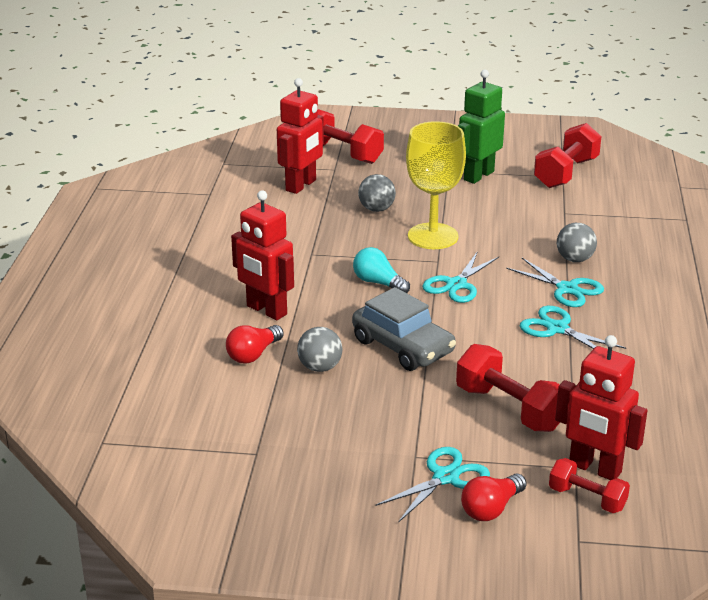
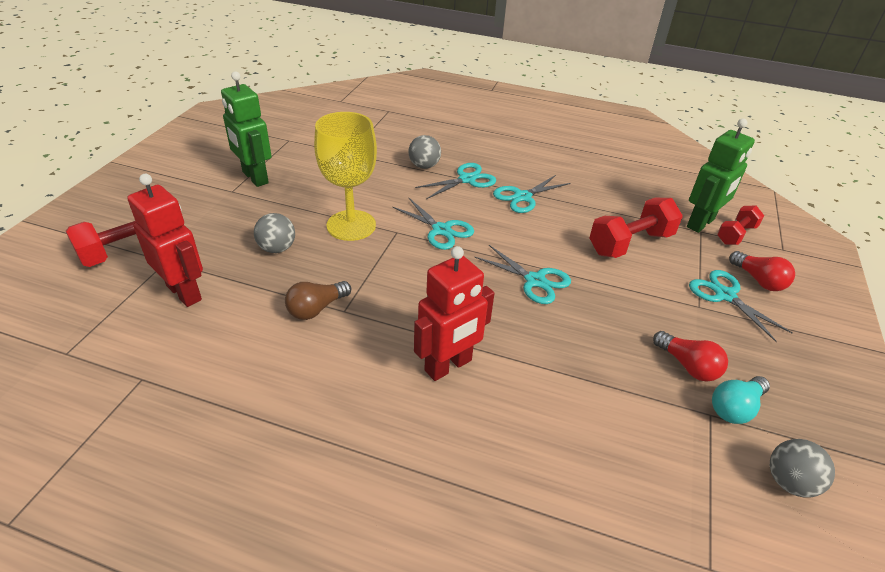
camera: 80 degrees left, 10 degrees up
(253, 354) = (534, 390): red light bulb -> red light bulb (688, 366)
(308, 241) = (316, 309): none -> brown light bulb
(320, 367) = (563, 342): grey ball -> grey ball (789, 482)
(378, 283) = (421, 274): turquoise light bulb -> turquoise light bulb (735, 408)
(403, 346) = (535, 281): grey car -> turquoise scissors
(566, 173) = (284, 137): red dumbbell -> none
(594, 469) = (701, 223): red robot -> green robot

